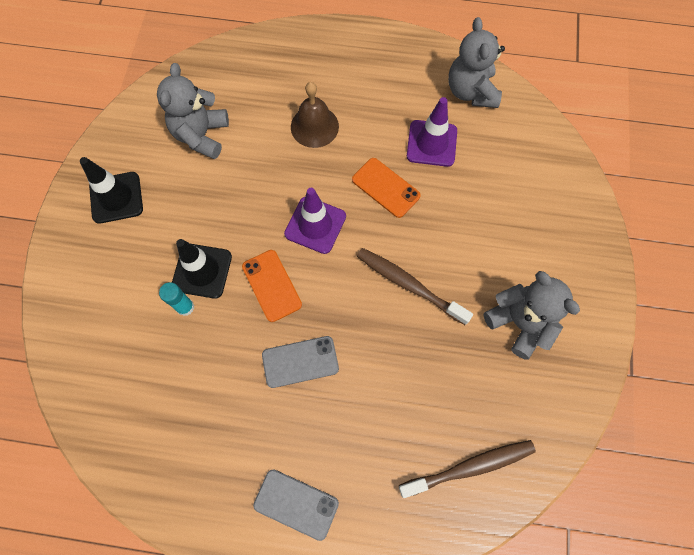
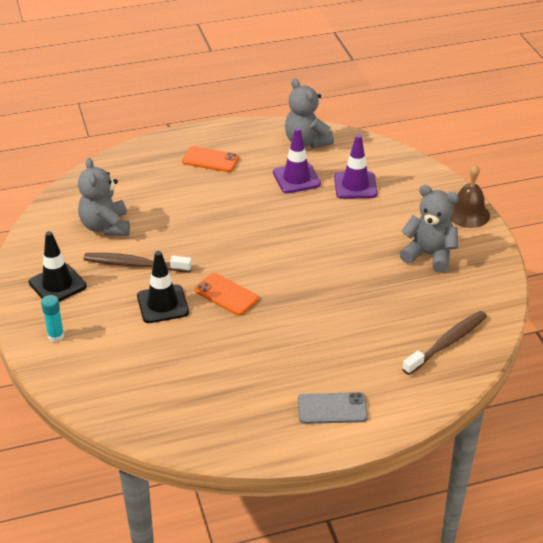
camera: 25 degrees left, 30 degrees down
(185, 307) = (163, 329): turquoise glue stick -> turquoise glue stick (56, 336)
(300, 361) = (279, 329): grey phone -> none
(314, 126) = (197, 195): brown bell -> brown bell (468, 214)
(315, 225) = (237, 250): purple traffic cone -> purple traffic cone (355, 185)
(385, 187) = (278, 213): orange phone -> orange phone (210, 160)
(409, 285) = (334, 260): brown toothbrush -> brown toothbrush (135, 264)

